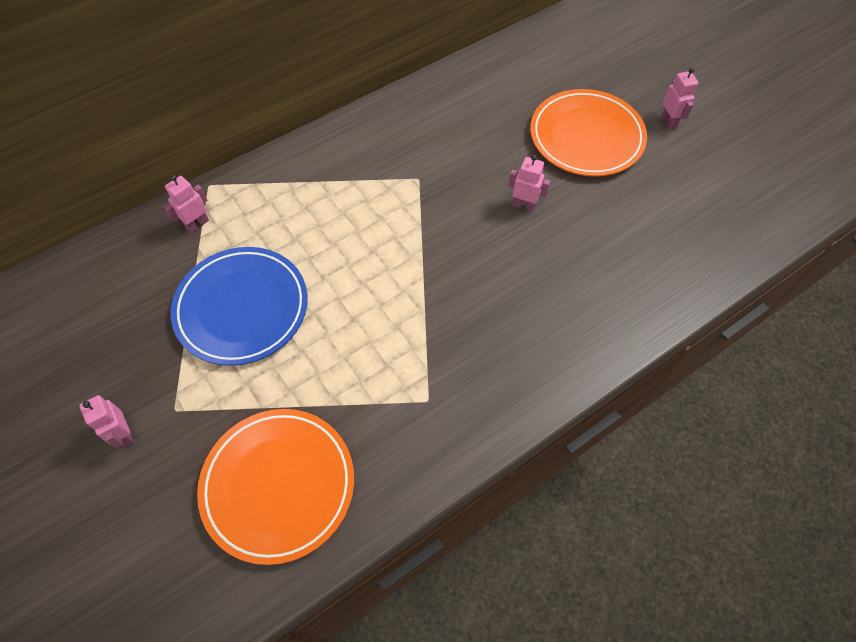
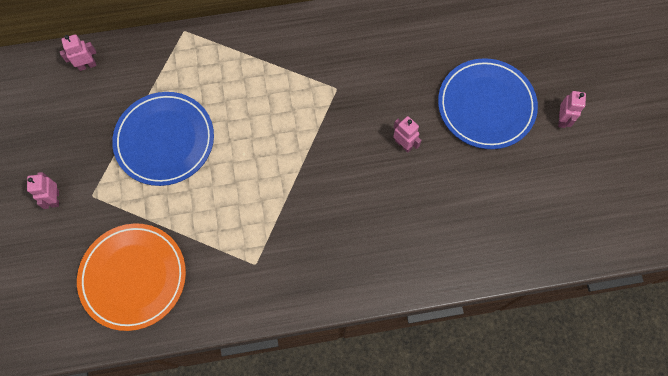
camera: 25 degrees right, 10 degrees up
(197, 224) = (163, 60): pink robot -> pink robot (87, 65)
(586, 137) = (486, 106): orange plate -> blue plate

